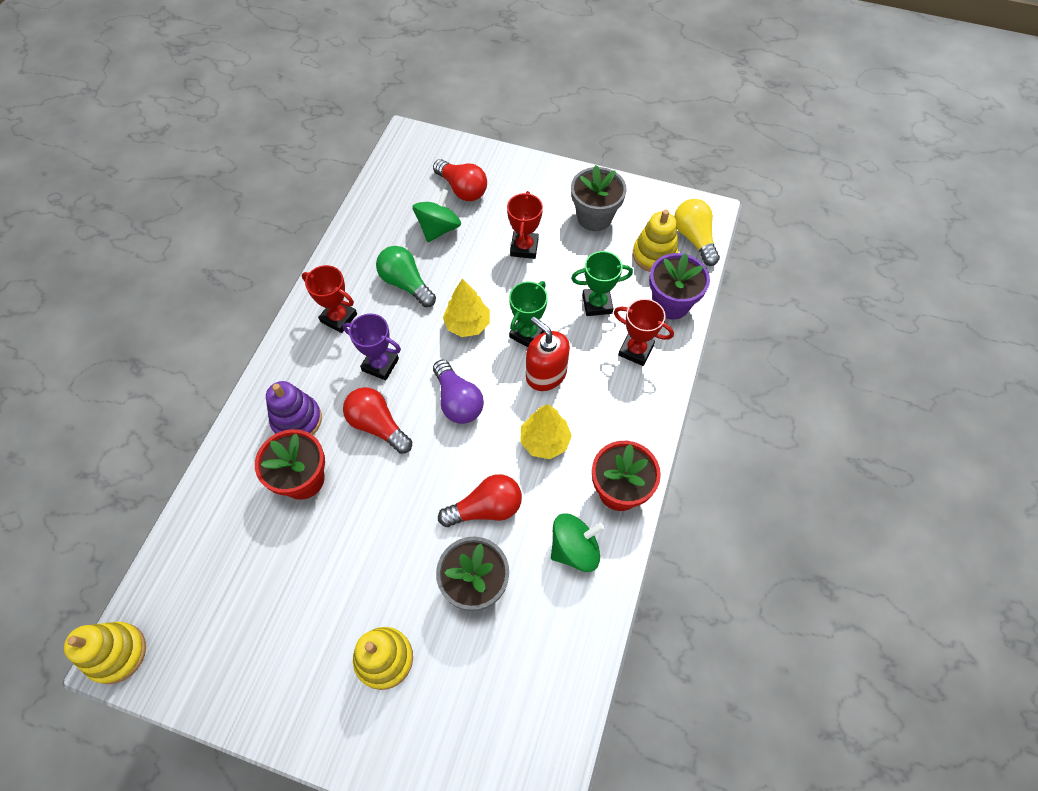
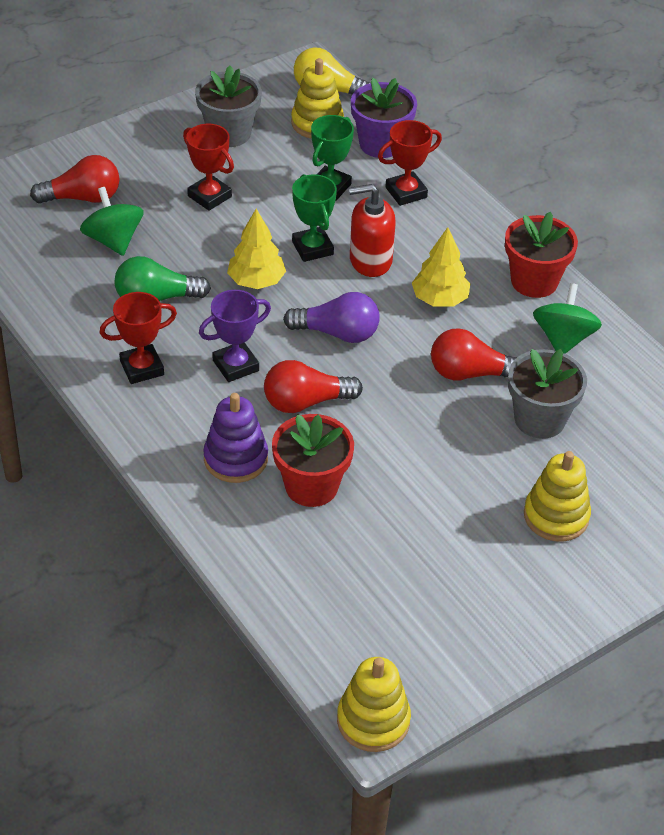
camera: 55 degrees left, 15 degrees down
(486, 508) = (470, 373): red light bulb -> red light bulb turned 105 degrees counterclockwise

